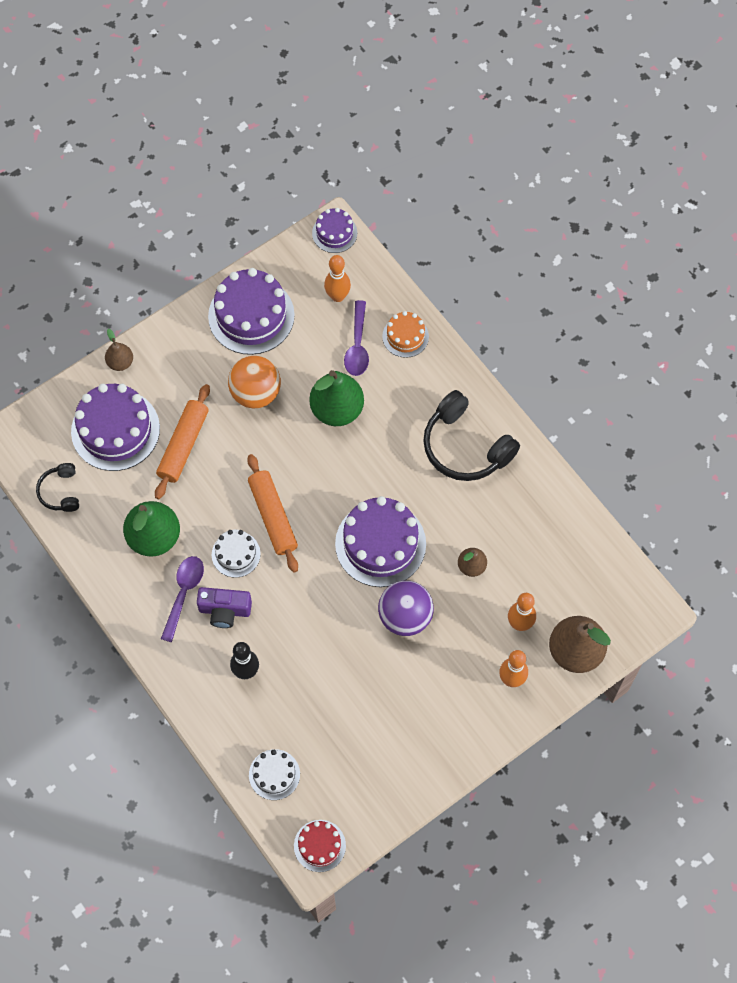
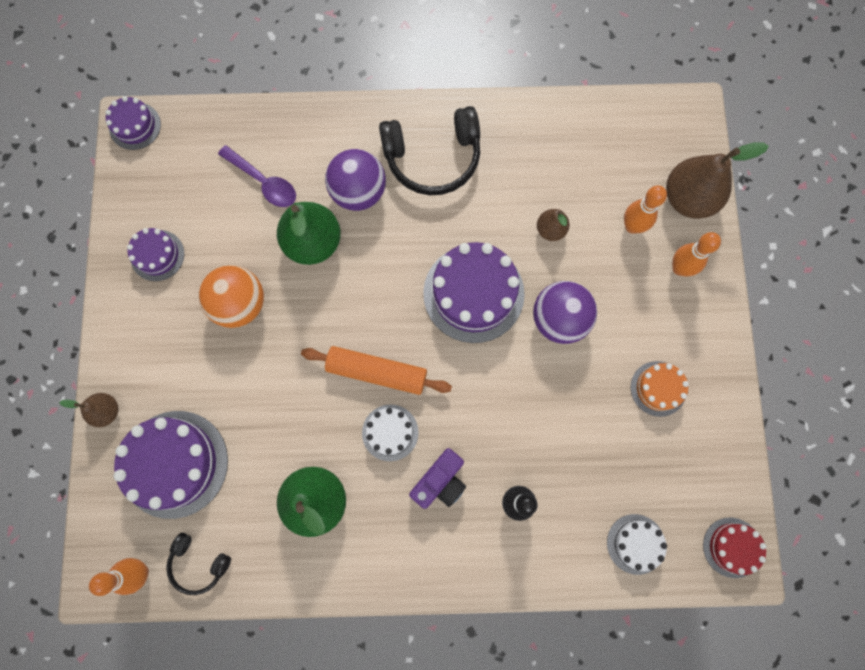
camera: 55 degrees left, 10 degrees up
(183, 445) = (242, 408): orange rolling pin -> none
(184, 593) = (395, 510): purple spoon -> none
(251, 315) = (157, 255): purple cake -> purple cake, size x0.54
(337, 296) = (200, 166): orange bowling pin -> orange bowling pin (140, 572)
(398, 414) = (358, 192): none -> purple ball
(405, 336) = (287, 135): orange cake -> orange cake (658, 388)

